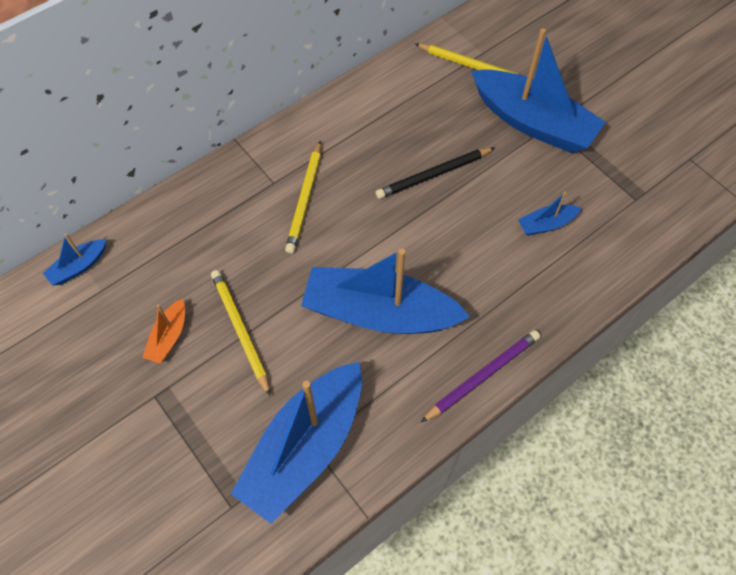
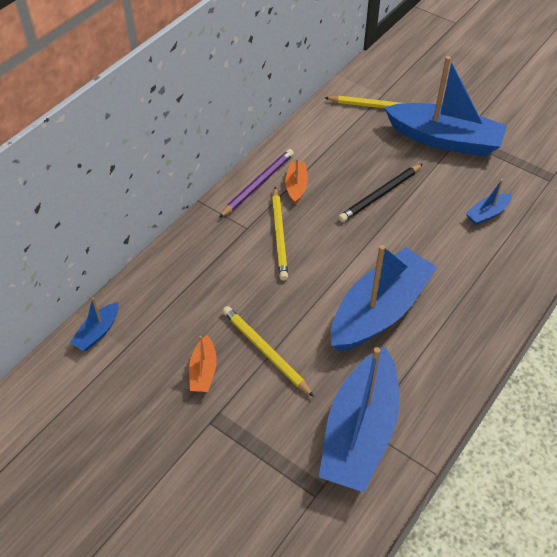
camera: 15 degrees left, 10 degrees down
(345, 145) = (296, 186): none -> orange boat
(379, 313) = (379, 311): blue boat -> blue boat turned 135 degrees clockwise
(482, 376) = (484, 340): purple pencil -> purple pencil (257, 184)

